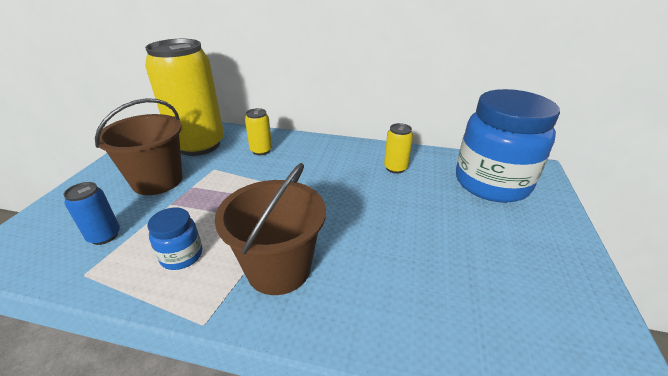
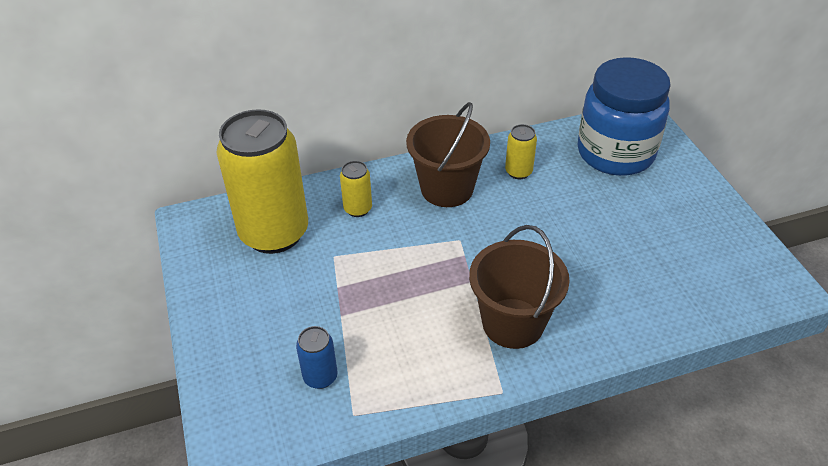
camera: 30 degrees left, 10 degrees up
(157, 181) = (289, 298): brown bucket -> brown bucket (447, 189)
(181, 256) = (419, 355): blue jar -> none

